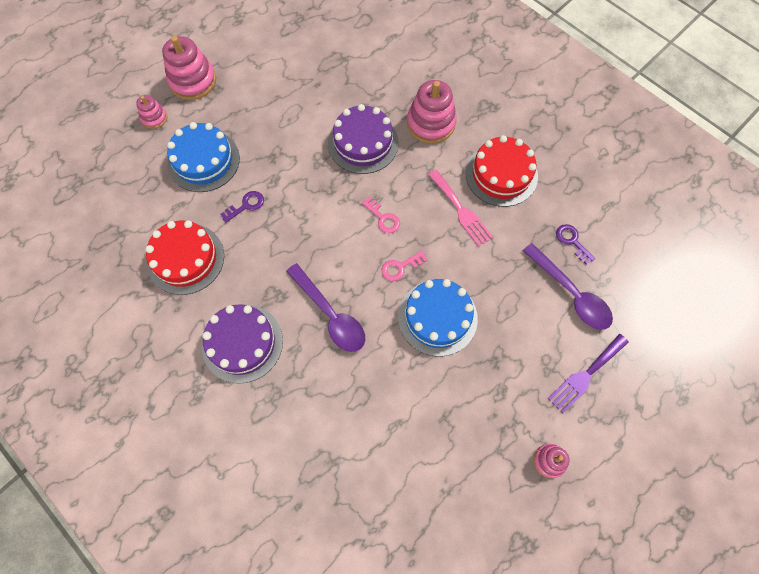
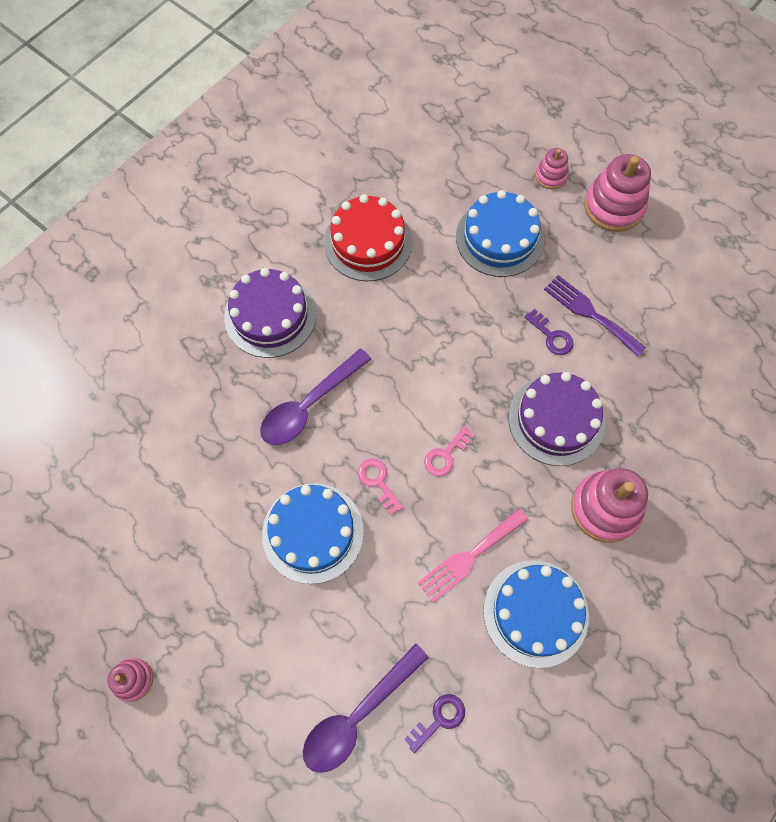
camera: 85 degrees right, 0 degrees up
(246, 205) = (444, 293): purple key -> purple key (551, 336)
(501, 174) = (535, 613): red cake -> blue cake
(586, 375) = (243, 733): purple fork -> purple fork (590, 313)

